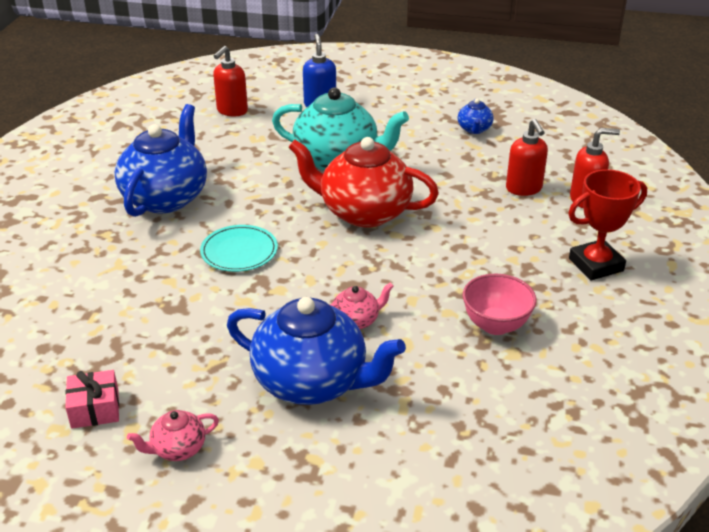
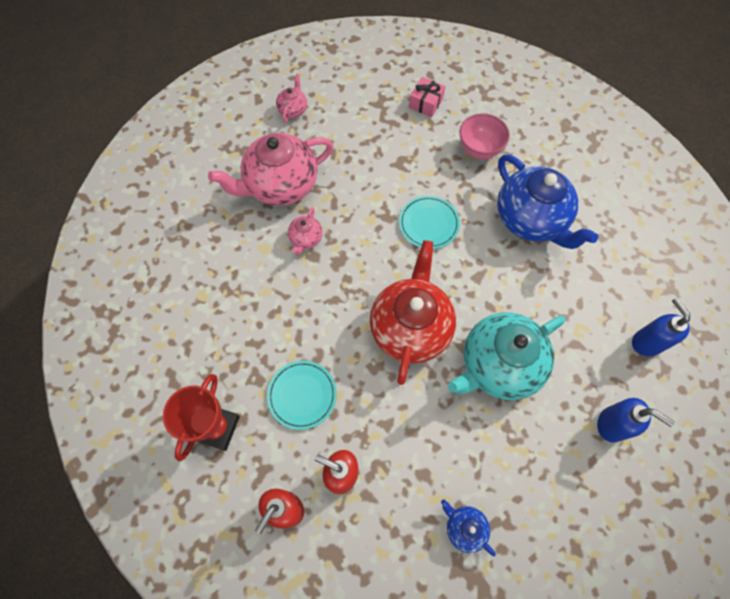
camera: 130 degrees right, 30 degrees up
(95, 409) = (350, 93): pink gift -> pink gift (425, 103)
(232, 111) = (646, 342): red soap dispenser -> blue soap dispenser
(312, 382) = (280, 185): blue teapot -> pink teapot
(364, 212) = (410, 327): red teapot -> red teapot turned 45 degrees counterclockwise
(495, 325) = (230, 307): pink bowl -> pink bowl (479, 150)
(502, 236) = (302, 395): none -> turquoise plate

